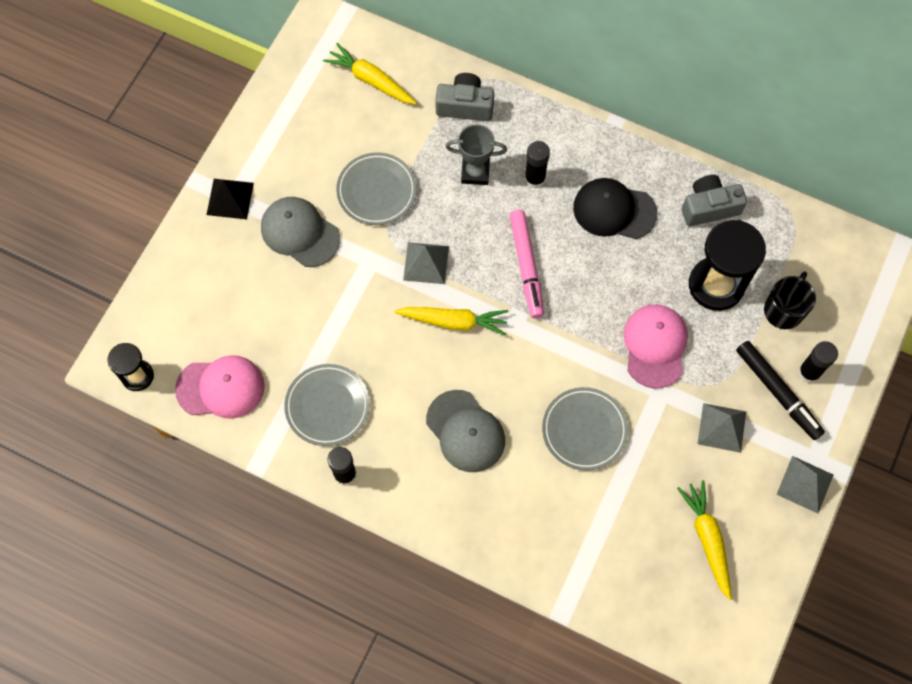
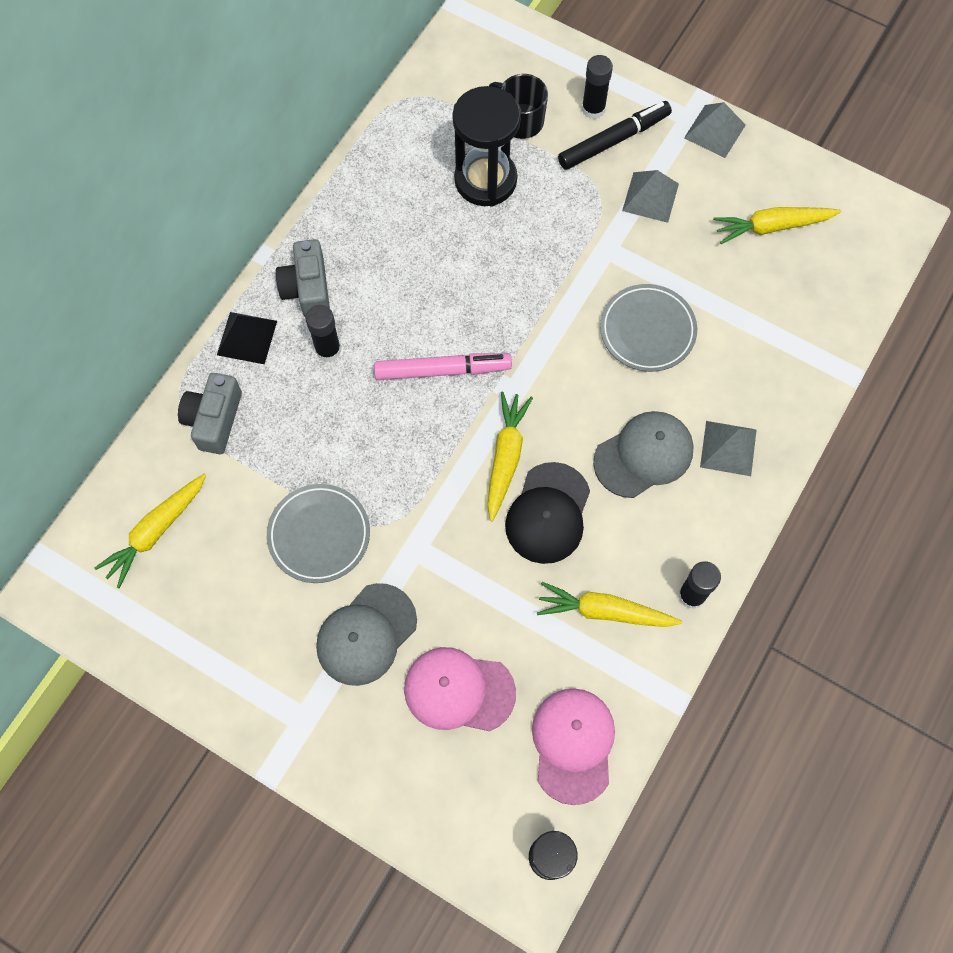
camera: 85 degrees left, 0 degrees up
(230, 198) = (304, 725): black pyramid -> black pyramid (247, 337)
(327, 406) = (605, 611): grey plate -> yellow carrot
(426, 263) = (425, 483): grey pyramid -> grey pyramid (728, 448)
(475, 172) = (309, 416): grey trophy -> none
(614, 210) = (381, 269): black cap -> black cap (548, 513)
(655, 346) = (553, 248): pink cap -> pink cap (459, 690)
(709, 207) = (390, 174): grey camera -> grey camera (307, 289)

